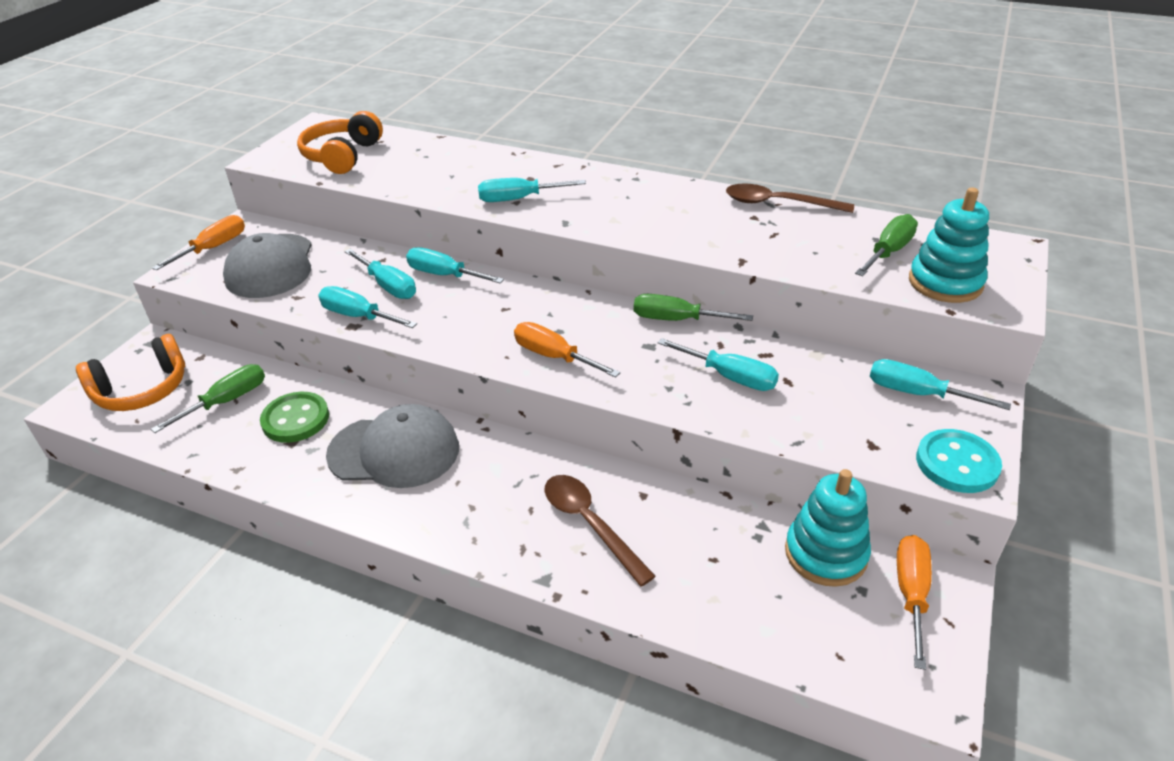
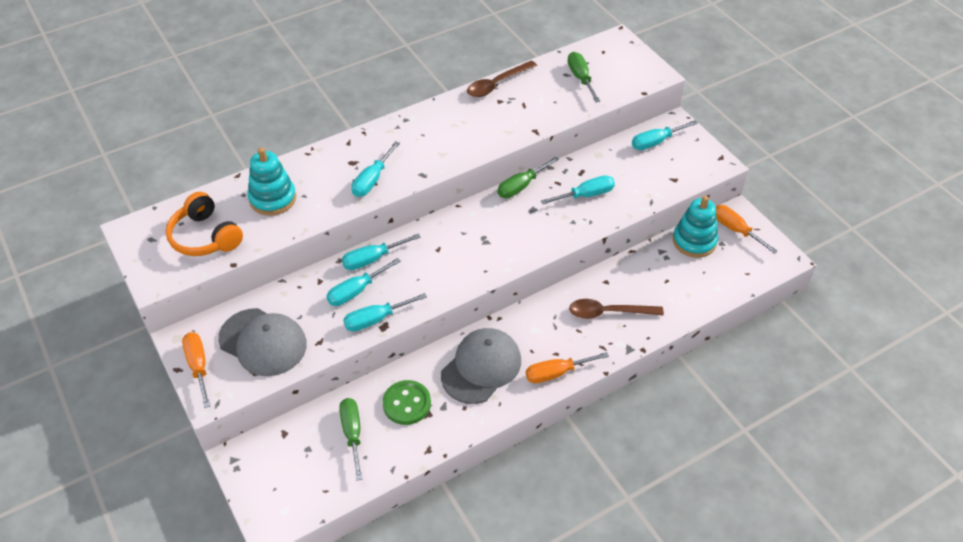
camera: 55 degrees left, 10 degrees up
(142, 390) = (291, 478): orange headphones -> none
(388, 286) = (356, 291): turquoise screwdriver -> turquoise screwdriver turned 150 degrees clockwise
(554, 356) = (505, 251): orange screwdriver -> orange screwdriver (556, 373)
(945, 283) = (623, 79): turquoise stacking toy -> turquoise stacking toy (273, 199)
(957, 463) = (707, 162): turquoise button -> none

